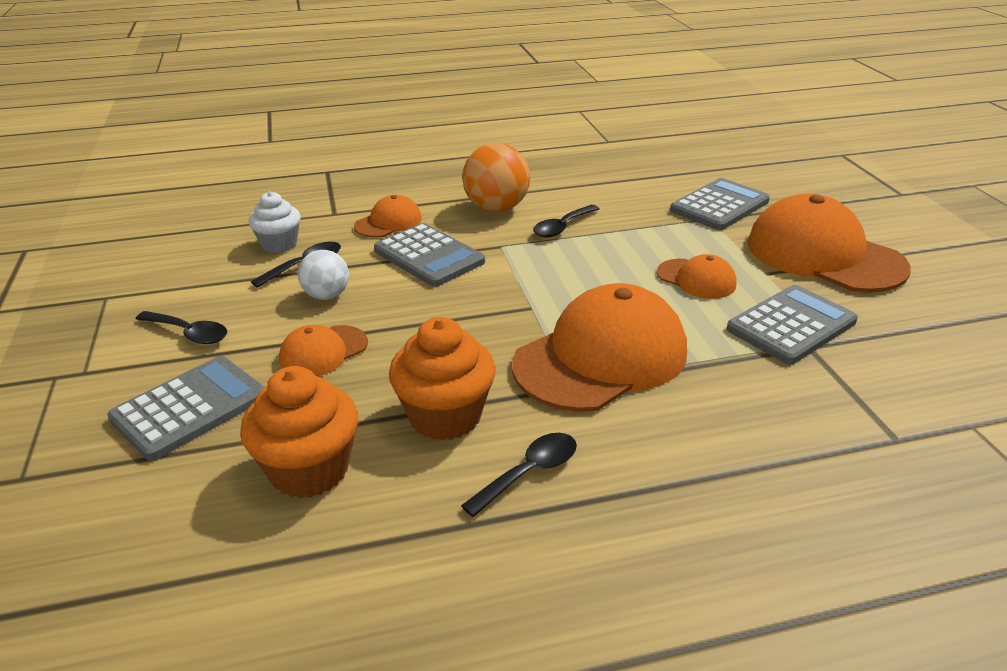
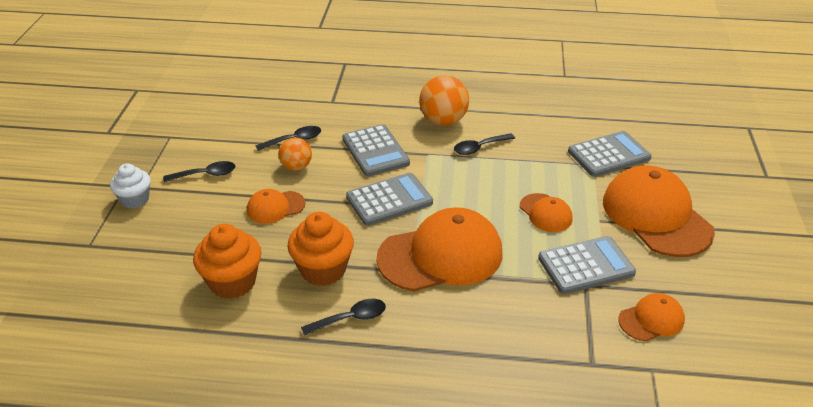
camera: 20 degrees right, 5 degrees up
(189, 333) = (206, 175): black spoon -> black spoon turned 60 degrees counterclockwise
(190, 408) = (187, 225): grey calculator -> grey calculator (389, 200)
(279, 244) = (286, 119): white cupcake -> white cupcake (135, 200)
(327, 295) = (296, 167): white ball -> orange ball
(388, 222) = (363, 117): orange cap -> orange cap (651, 320)

